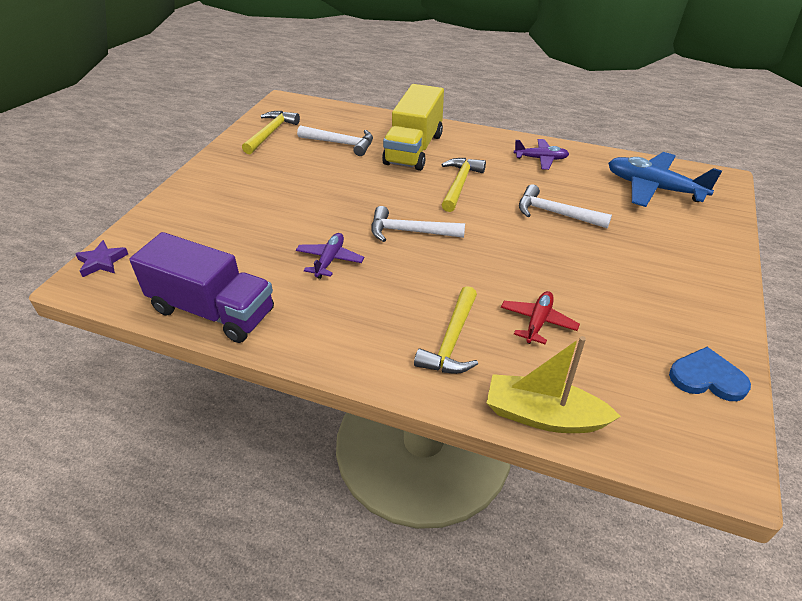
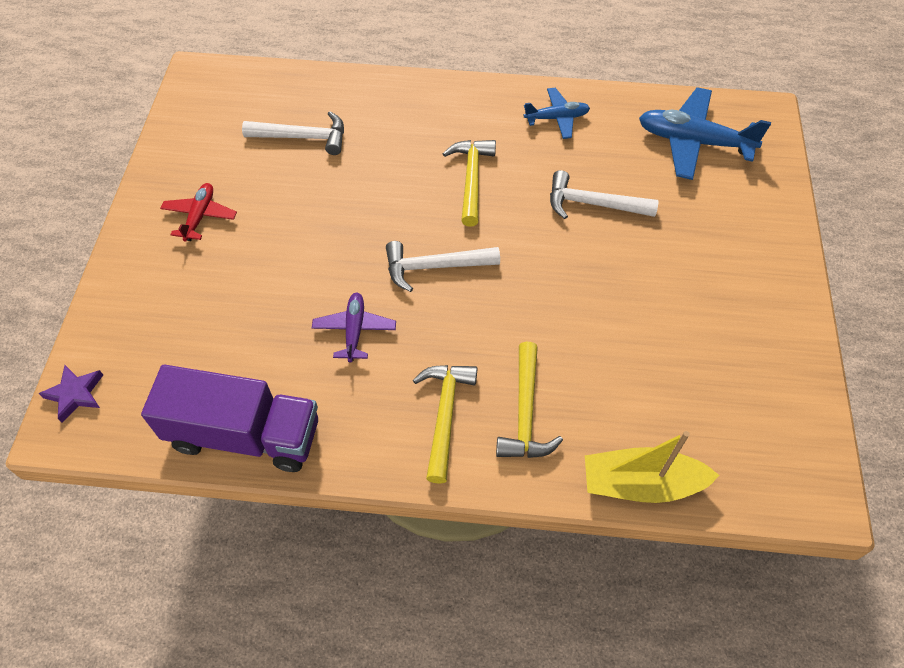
camera: 15 degrees left, 15 degrees up
(271, 133) = (204, 135): yellow hammer -> yellow hammer (445, 415)
(414, 149) = (399, 130): yellow truck -> none
(538, 322) = (609, 366): red plane -> red plane (200, 216)
(541, 159) = (556, 118): purple plane -> blue plane
(707, 378) = (788, 398): blue heart -> none

